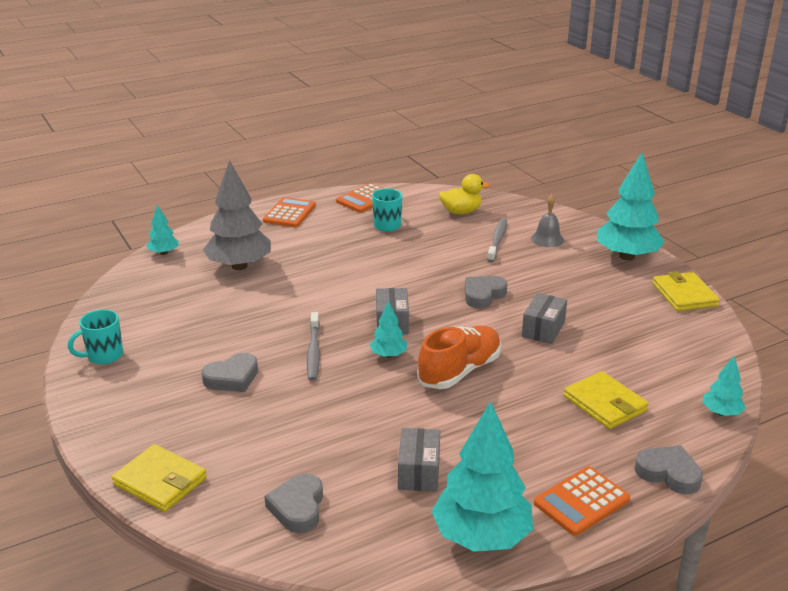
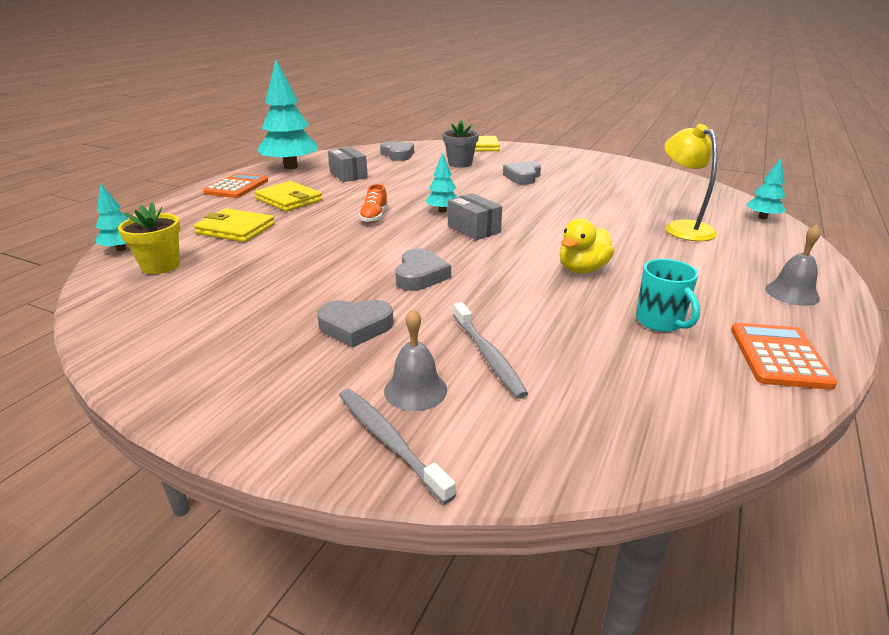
camera: 145 degrees right, 0 degrees up
(104, 356) = (616, 166): turquoise mug -> none
(239, 266) = (682, 228): grey tree -> yellow lamp
(253, 439) = (460, 164): none -> grey flower pot
(289, 213) = (792, 293): orange calculator -> grey bell
(313, 352) = (499, 198): grey toothbrush -> grey toothbrush (389, 441)
(459, 371) = (374, 217): orange shoe -> orange shoe, size x0.54
(461, 212) = (615, 394): yellow duck -> yellow duck (582, 269)
(543, 329) = (325, 263): grey box -> none
(626, 256) = (256, 405): turquoise tree -> none
(668, 473) = (175, 208): grey heart -> grey heart (355, 327)
(680, 375) = (161, 266): none -> yellow flower pot
(684, 295) = (145, 362): yellow wallet -> yellow wallet (289, 200)

